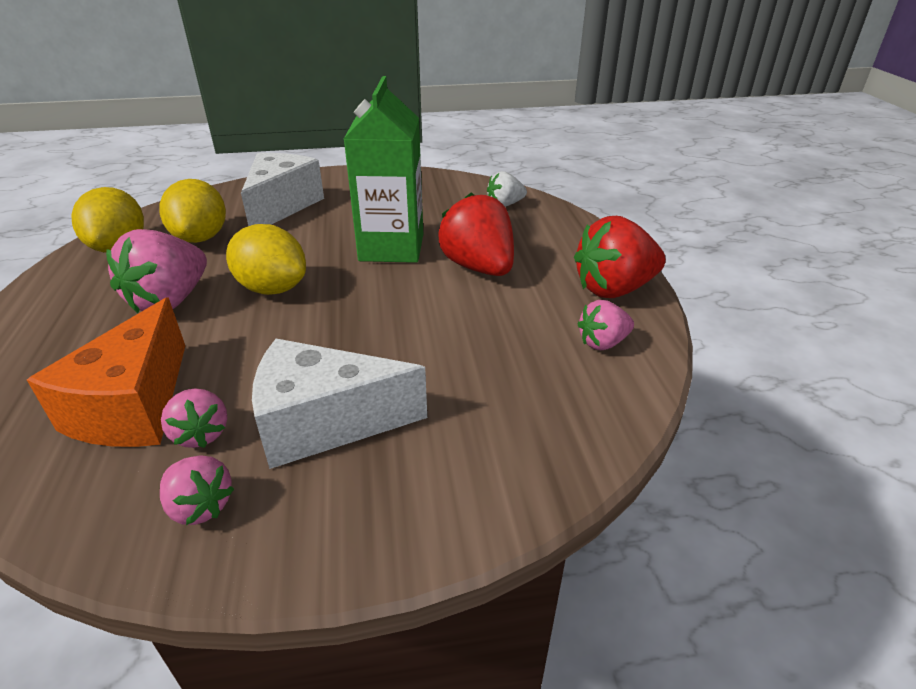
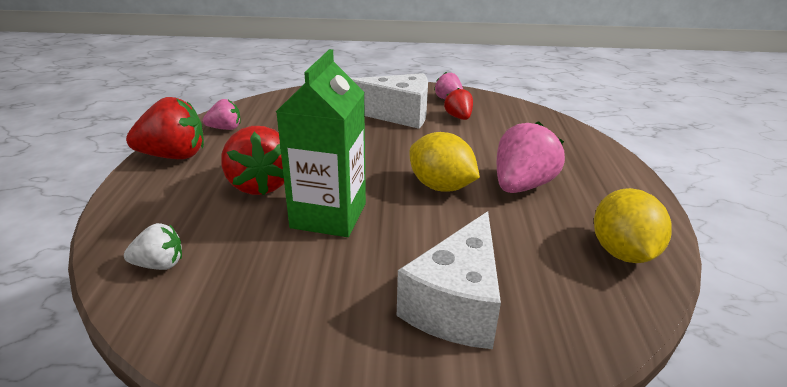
camera: 170 degrees left, 5 degrees down
(134, 406) = (500, 130): orange cheese -> none
(201, 238) = (537, 255): yellow lemon -> none
(201, 434) = (458, 117): pink strawberry -> red strawberry

